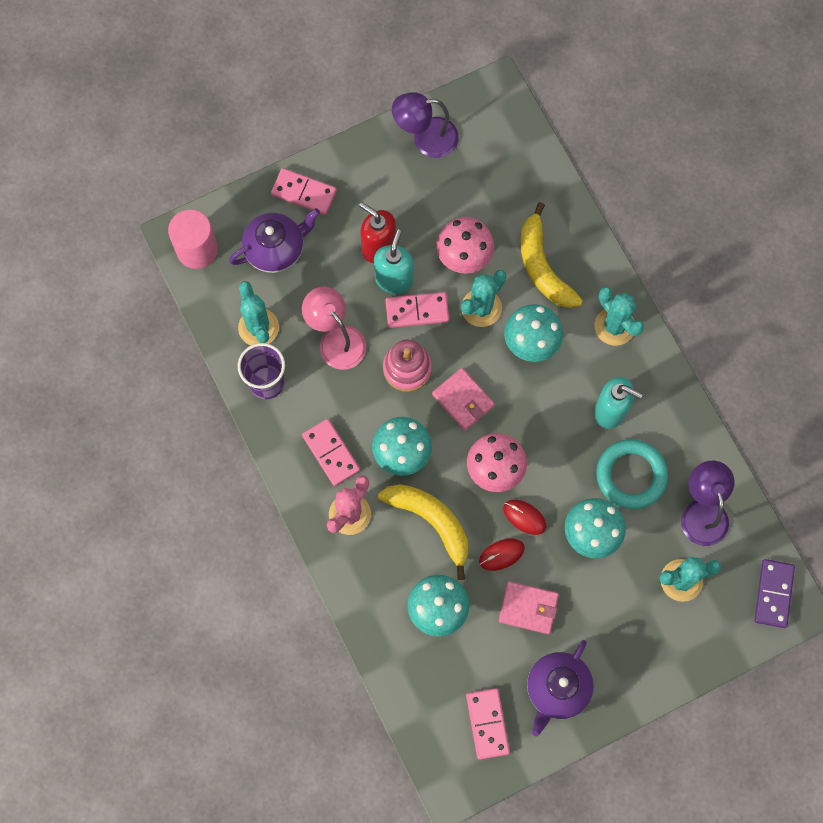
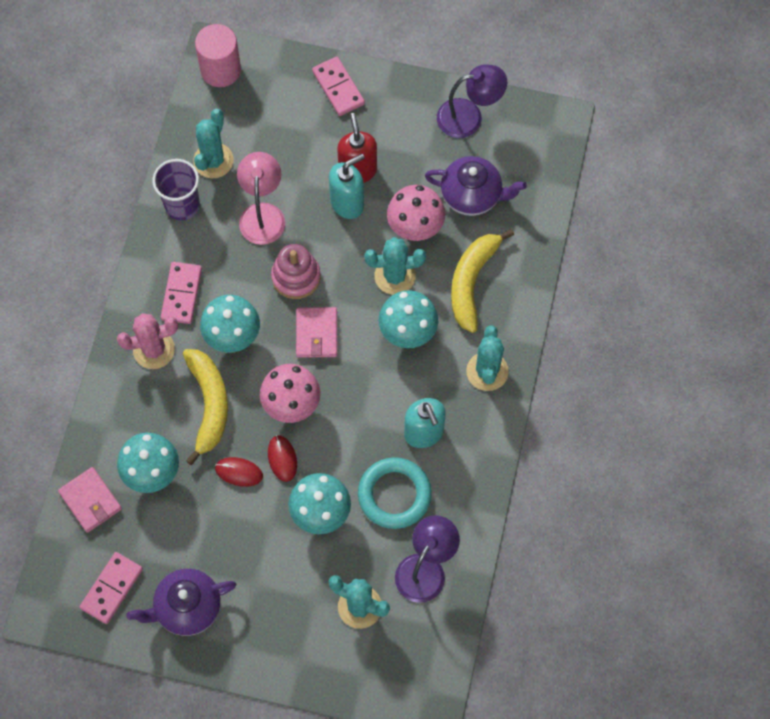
camera: 40 degrees right, 5 degrees down
(276, 249) = (278, 113): purple teapot -> purple teapot (472, 195)
(417, 311) = (343, 240): pink domino -> none
(425, 138) = (469, 117): purple lamp -> purple lamp turned 135 degrees clockwise
(528, 608) = (222, 528): pink wallet -> pink wallet (90, 500)
(773, 594) = (424, 679): purple domino -> none

